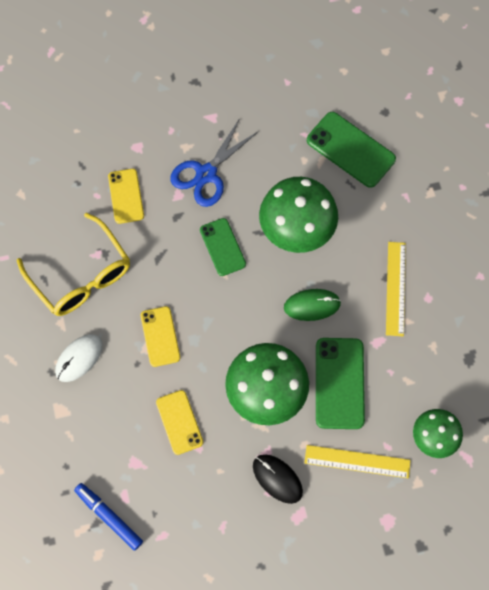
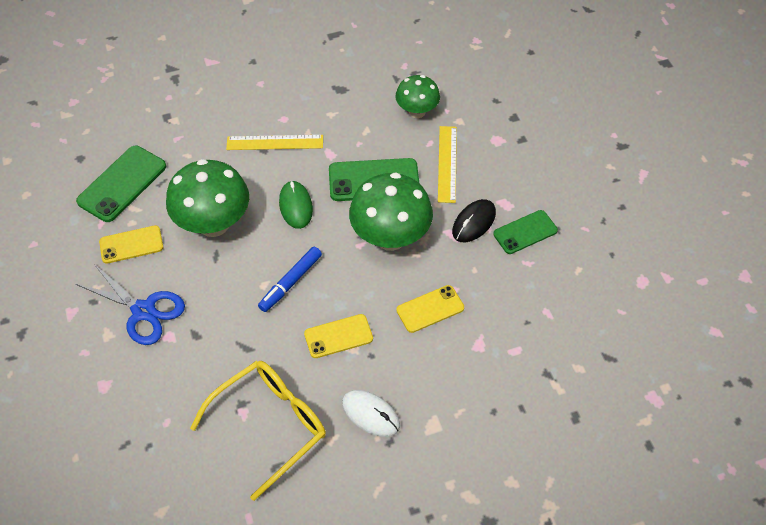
camera: 95 degrees left, 15 degrees down
(109, 517) = (538, 362): blue marker -> blue marker (290, 282)
(126, 196) = (168, 390): yellow phone -> yellow phone (131, 244)
(222, 247) = (232, 287): green phone -> green phone (525, 232)

